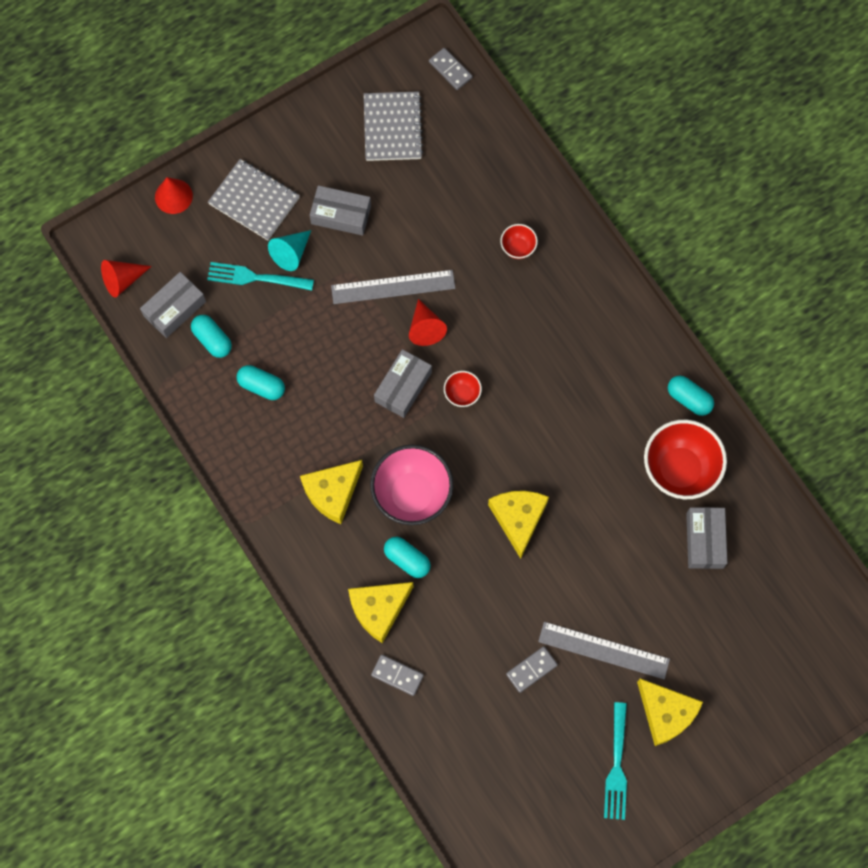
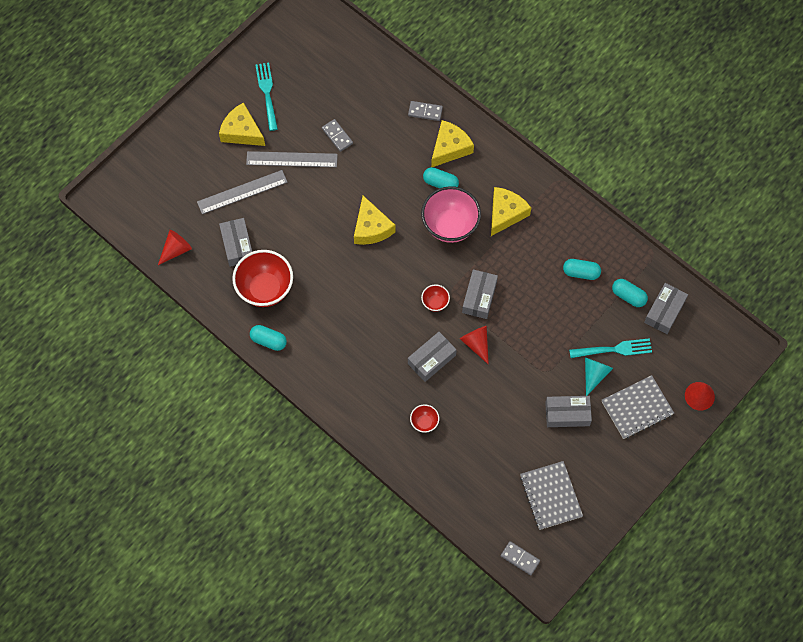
camera: 165 degrees right, 5 degrees down
(122, 280) = (711, 322): red cone -> red cone (176, 250)
(254, 201) = (637, 408): grey notebook -> grey notebook turned 45 degrees counterclockwise
(393, 287) = (510, 368): grey ruler -> grey ruler (242, 192)
(487, 322) = (431, 359): none -> grey box
(531, 670) = (337, 136): grey domino -> grey domino turned 75 degrees counterclockwise

